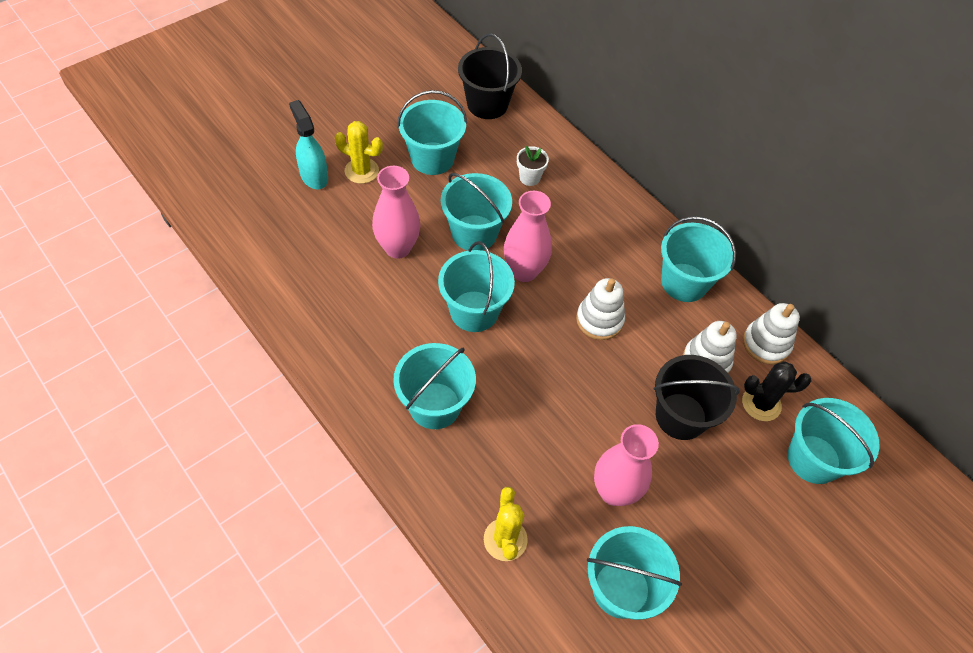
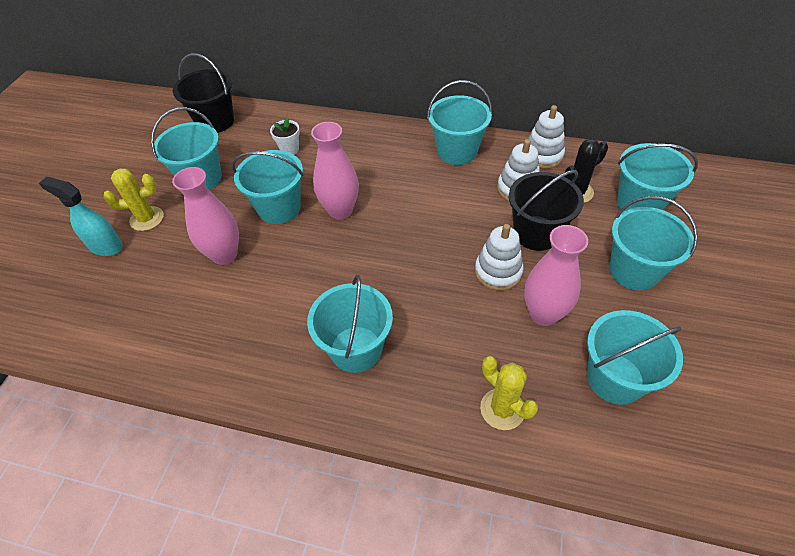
camera: 30 degrees left, 5 degrees down
(474, 311) = (326, 260): turquoise bucket -> turquoise bucket (634, 270)
(599, 320) = (424, 208): white stacking toy -> white stacking toy (498, 272)

